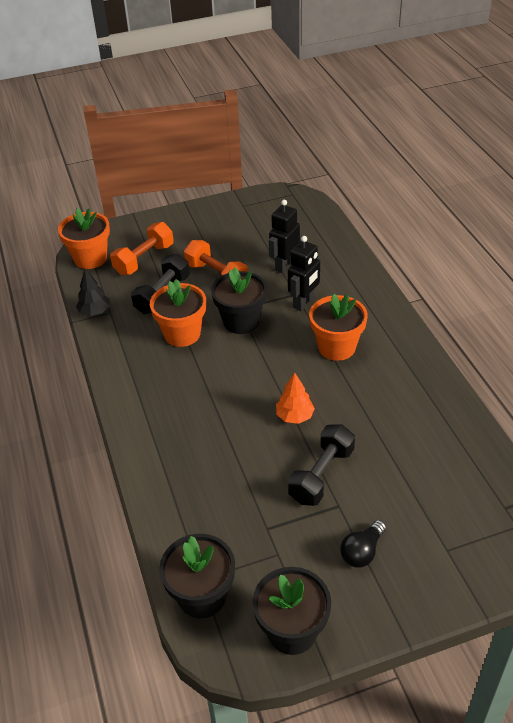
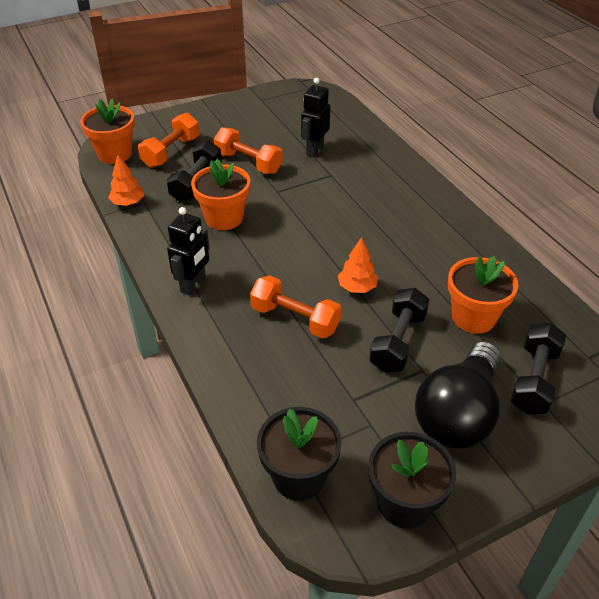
camera: 10 degrees left, 0 degrees up
(94, 312) = (128, 203): black tree -> orange tree
(229, 443) = (295, 319): none -> orange dumbbell
(241, 321) = (282, 203): black flower pot -> none
(304, 303) = (342, 182): black robot -> black robot (193, 285)
(336, 347) = (384, 220): orange flower pot -> orange flower pot (473, 317)
(362, 552) = (458, 414): black light bulb -> black light bulb, size x2.15
(443, 525) = (534, 380): none -> black dumbbell

